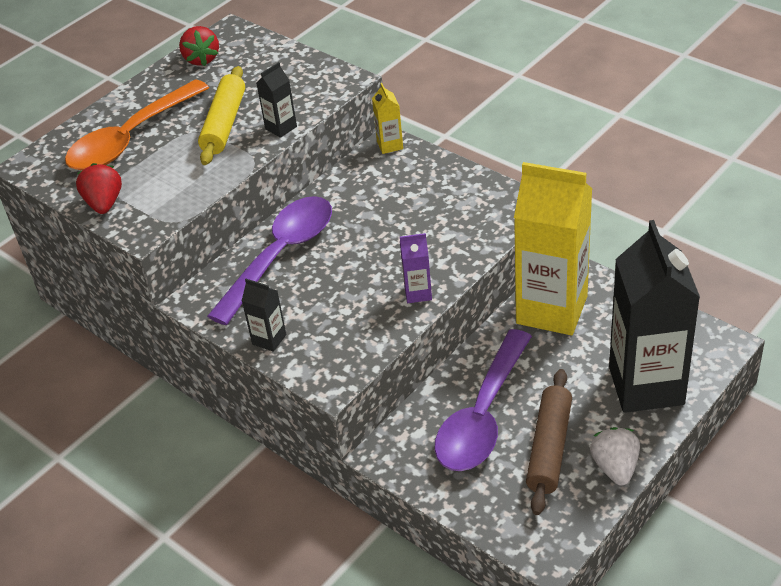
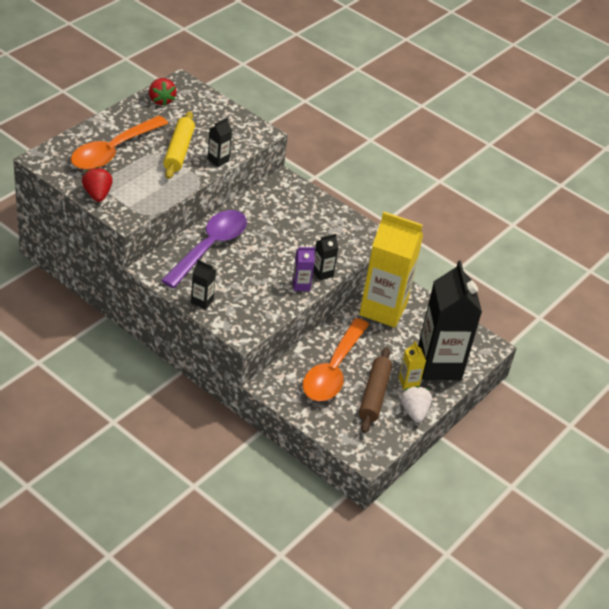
camera: 10 degrees left, 0 degrees up
(390, 145) = (286, 182): yellow carton -> yellow carton (408, 382)
(449, 270) = (322, 273): none -> black carton
(482, 416) = (333, 370): purple spoon -> orange spoon

